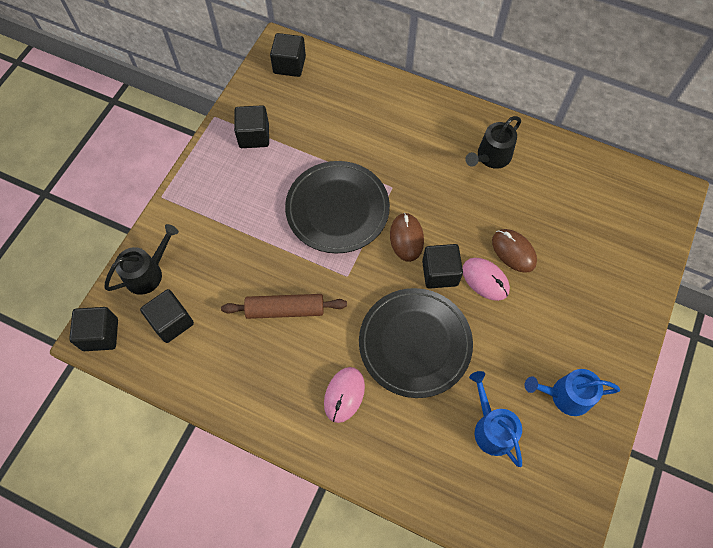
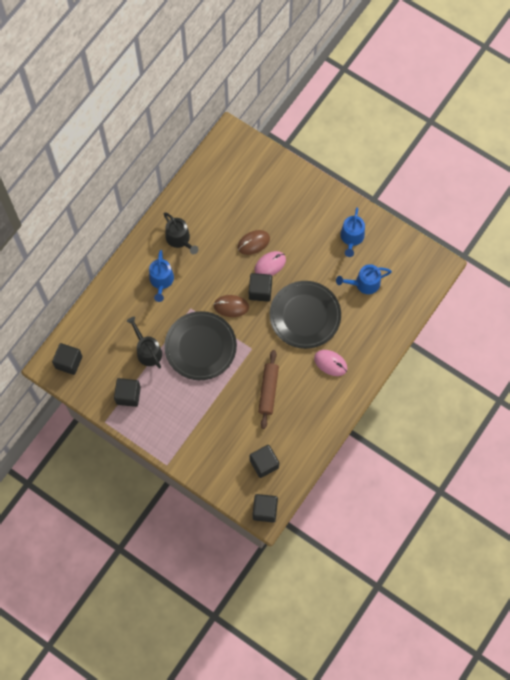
camera: 80 degrees left, 5 degrees up
(147, 273) = (225, 477): black watering can -> black watering can (147, 351)
(424, 146) = (161, 281): none -> blue watering can

